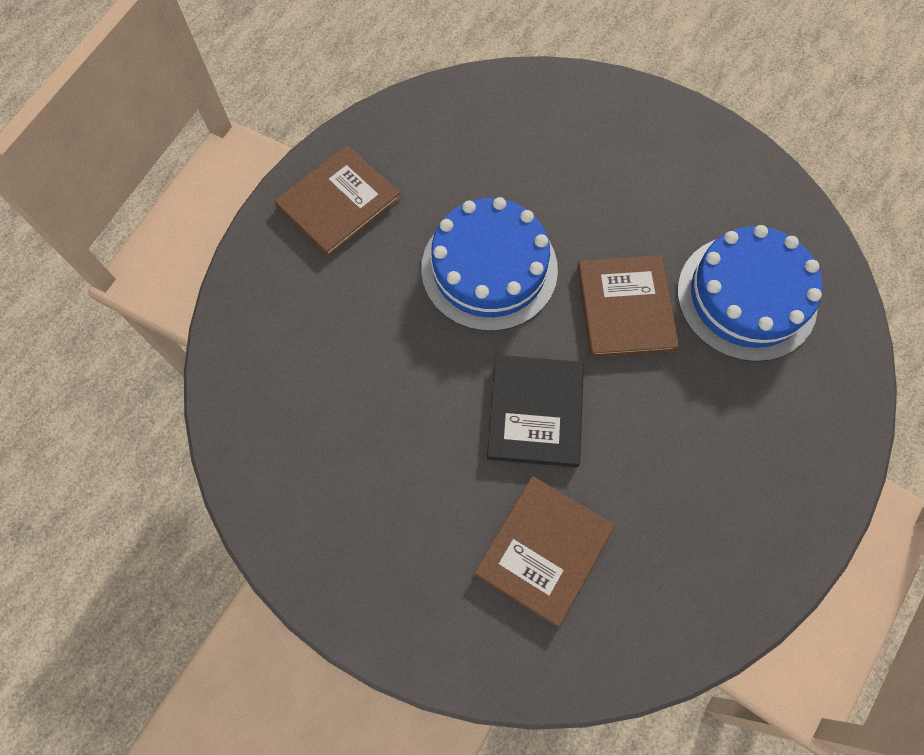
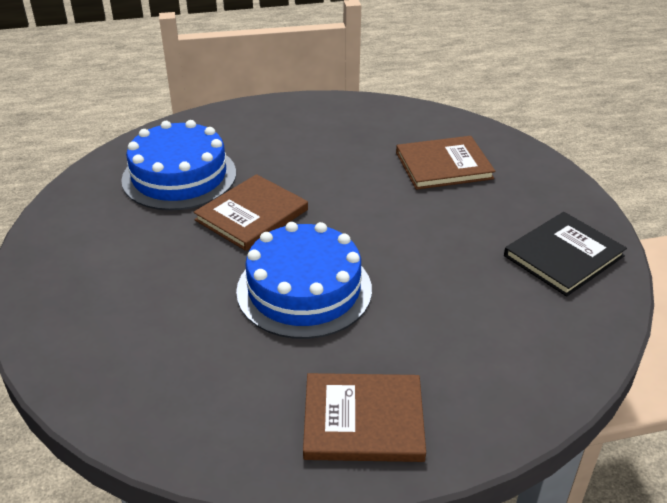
camera: 135 degrees left, 30 degrees down
(535, 412) = (375, 210): black book -> black book (563, 256)

